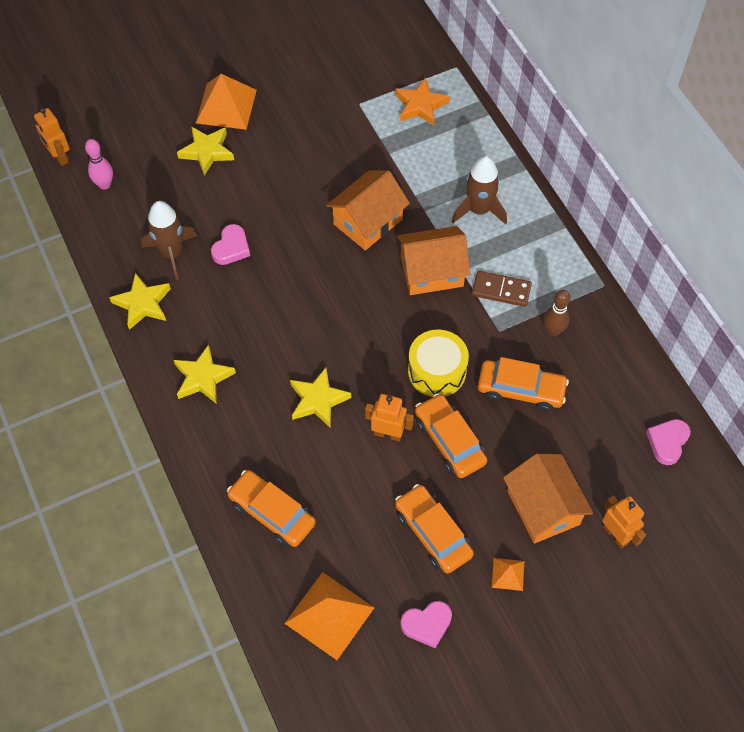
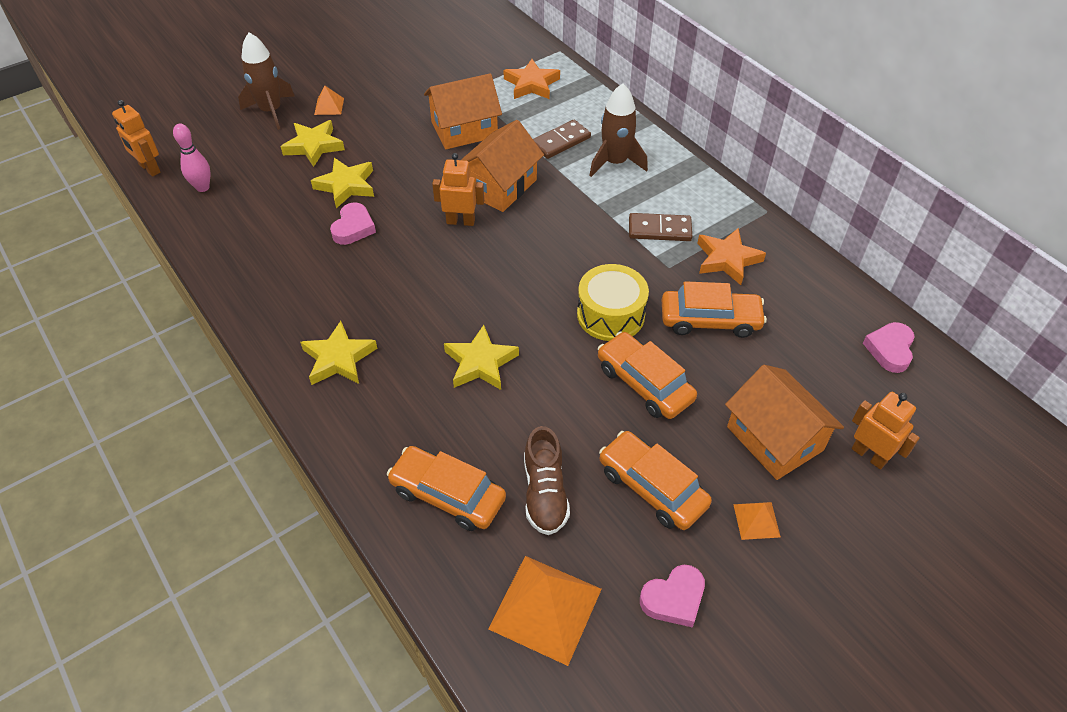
camera: 10 degrees left, 10 degrees down
(143, 304) = (257, 293): yellow star -> yellow star (346, 186)
(172, 253) = (286, 241): brown rocket -> brown rocket (271, 111)
(226, 106) = (329, 106): orange pyramid -> orange pyramid, size x0.49
(347, 523) = (545, 493): none -> brown shoe
(388, 434) = (571, 386): orange robot -> orange robot (460, 221)
(431, 271) = (580, 222): orange house -> orange house (464, 129)
(433, 178) = (560, 141): none -> brown domino
(553, 331) = (727, 259): brown bowling pin -> orange star

